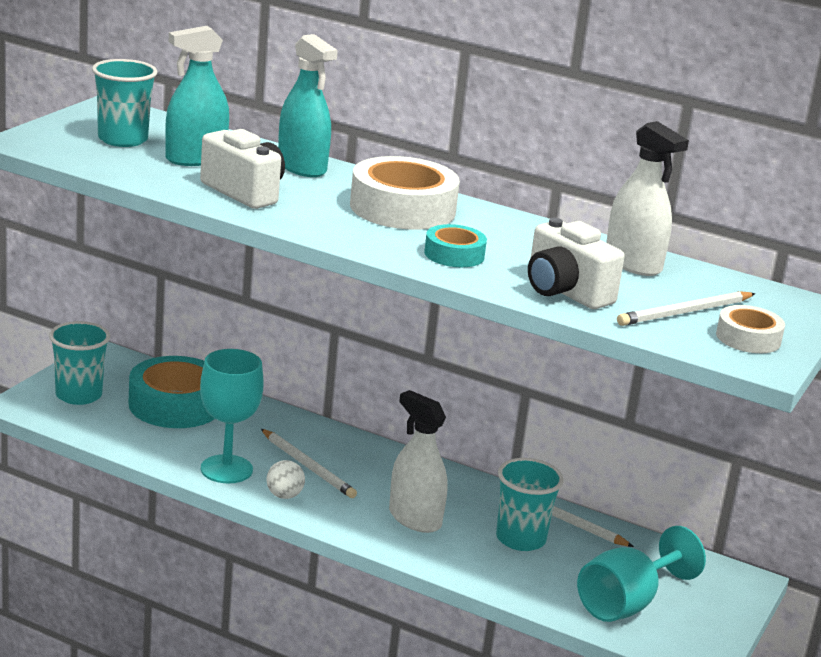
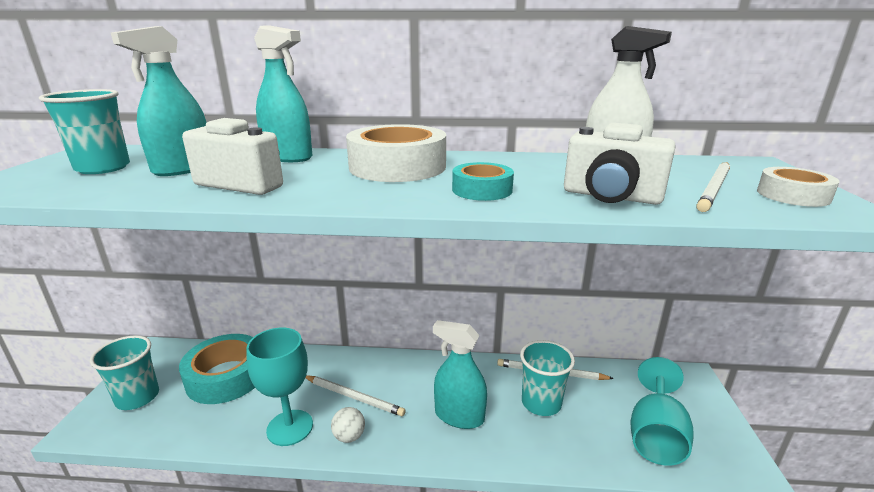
camera: 20 degrees left, 0 degrees up
(414, 518) = (459, 416): white spray bottle -> turquoise spray bottle

